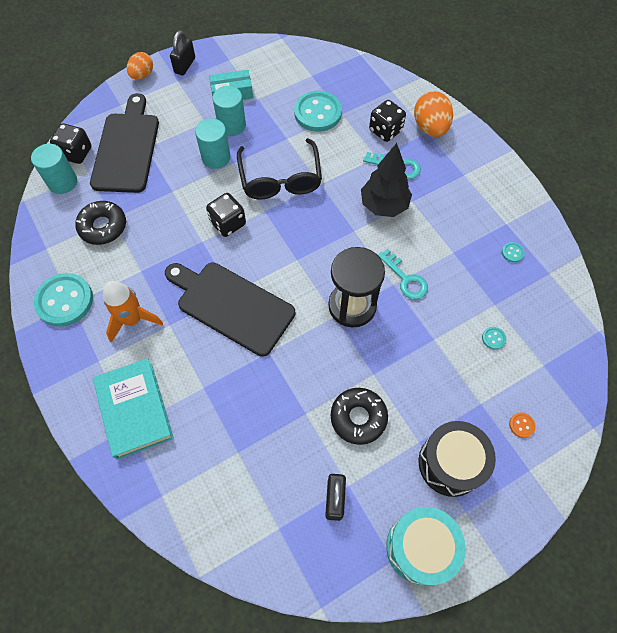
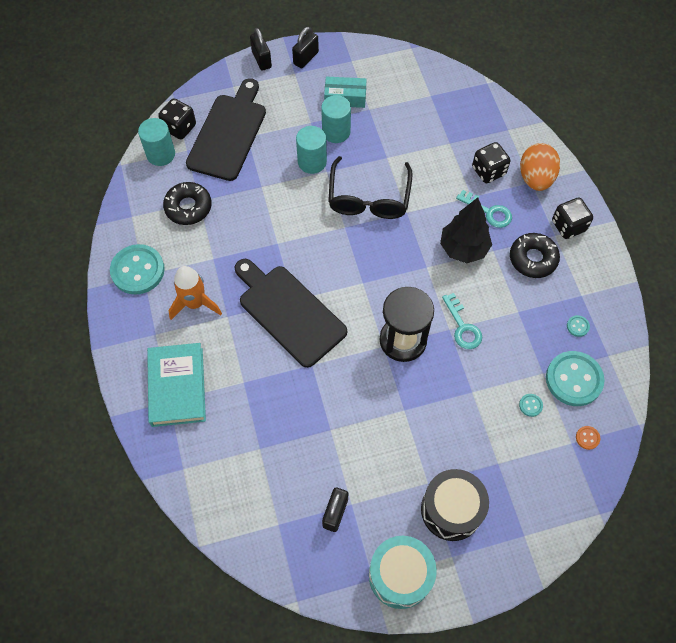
camera: 15 degrees right, 0 degrees up
(142, 75) = (261, 59): orange egg -> black padlock
(228, 223) = (306, 231): black dice -> black dice (568, 226)
(317, 113) = (425, 137): turquoise button -> turquoise button (574, 379)
(358, 417) = (378, 446): black donut -> black donut (533, 259)
(521, 425) = (530, 493): orange button -> orange button (587, 438)

